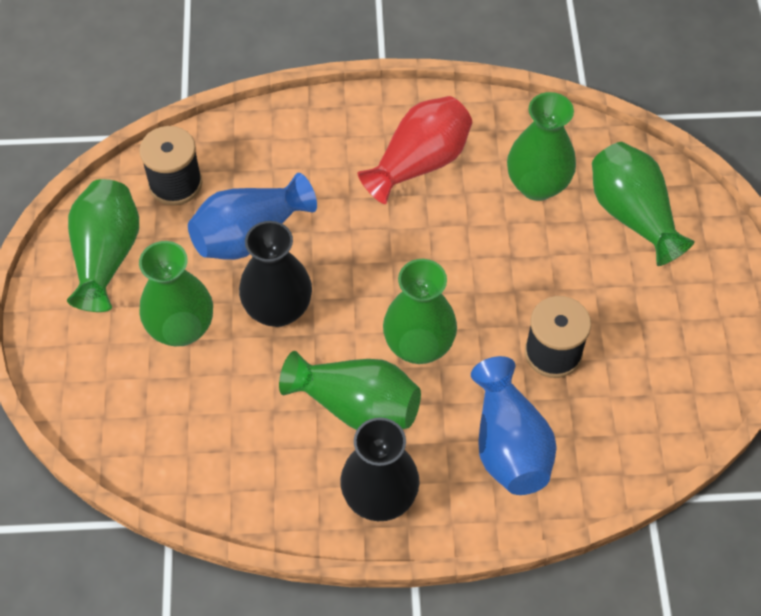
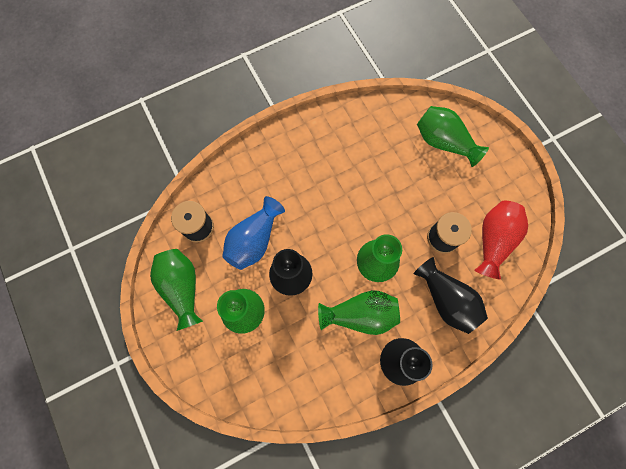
camera: 25 degrees left, 15 degrees up
(419, 163) = (322, 158): red vase -> red vase (493, 240)
(509, 444) = (446, 300): blue vase -> black vase
(537, 185) = (388, 145): green vase -> none

